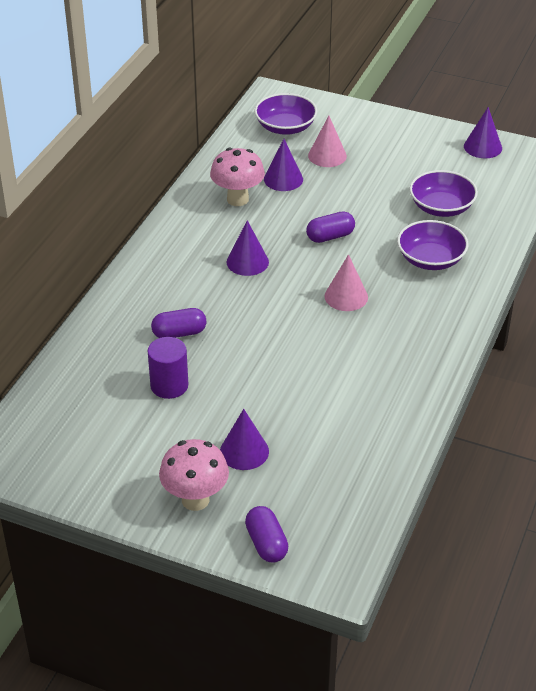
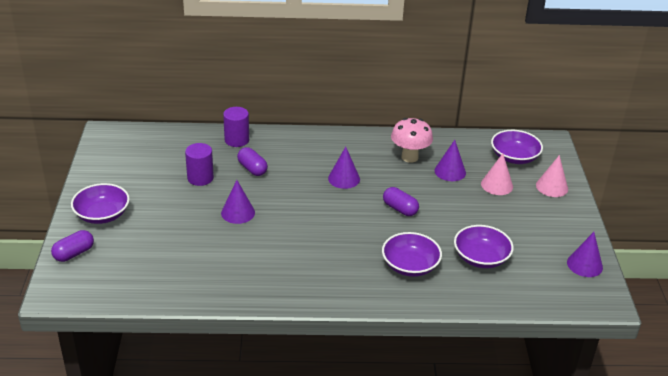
camera: 65 degrees right, 5 degrees down
(104, 331) = (237, 140): none -> purple cylinder
(195, 500) = (102, 215): pink mushroom -> purple bowl
(244, 451) = (153, 224): purple cone -> purple cone (238, 212)
(346, 296) = (336, 232): pink cone -> pink cone (552, 187)

